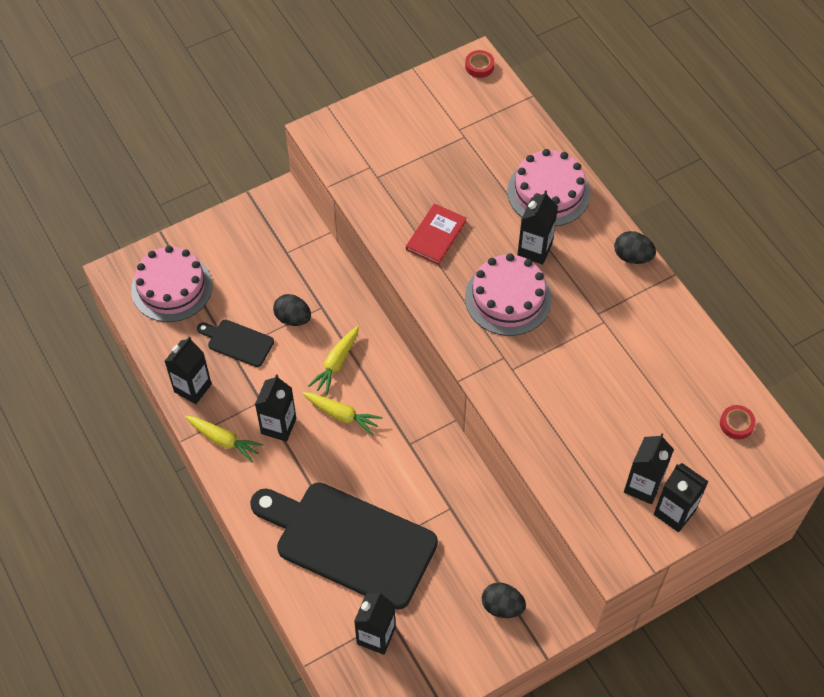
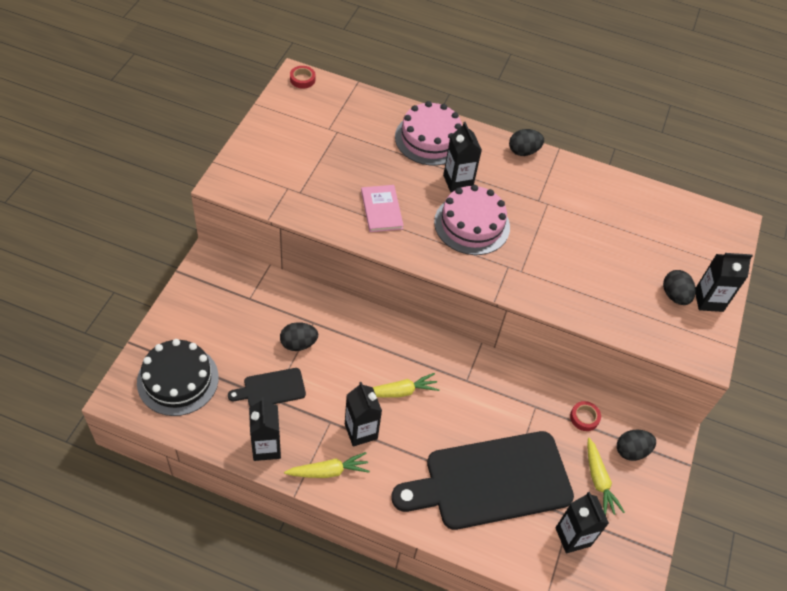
camera: 45 degrees left, 5 degrees down
(171, 287) = (178, 380): pink cake -> black cake
(336, 364) = (361, 357): yellow carrot -> yellow carrot (599, 481)
(436, 235) = (381, 210): red book -> pink book
(643, 486) = (674, 296): black carton -> black egg
(736, 424) = (686, 220): red tape -> red tape (584, 417)

